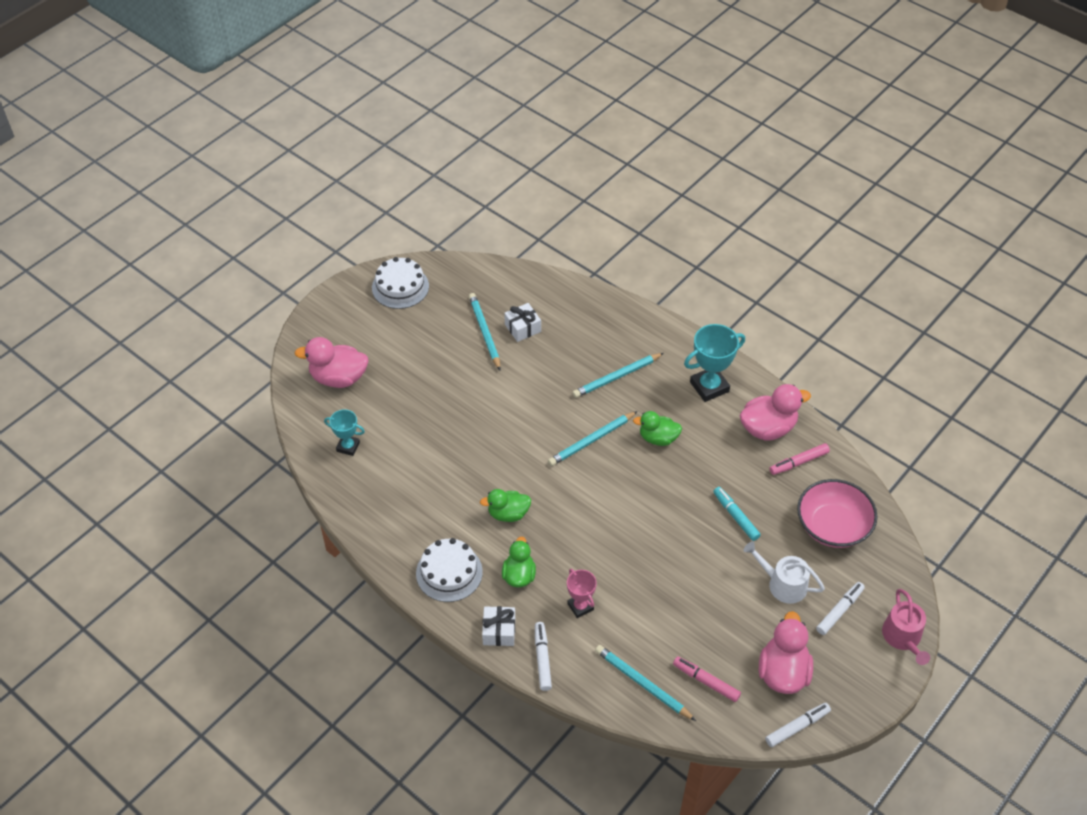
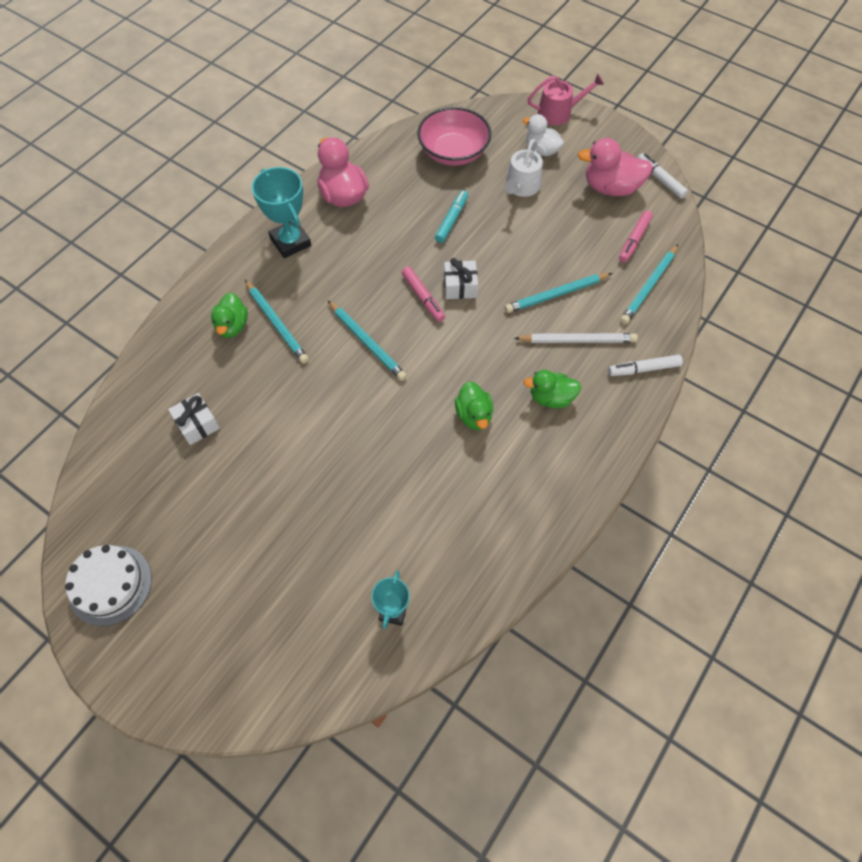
camera: 95 degrees left, 10 degrees up
(338, 378) = (276, 645): pink duck -> none
(449, 572) = (560, 467): white cake -> none
(485, 332) = (202, 467): turquoise pencil -> turquoise pencil (556, 294)
(499, 631) = (621, 410): white gift -> white gift (460, 286)
(580, 606) = (577, 340): pink trophy -> white pencil
(658, 438) = (360, 283): green duck -> green duck (232, 326)
(735, 516) = (451, 220): turquoise marker -> turquoise marker turned 150 degrees clockwise
(798, 462) = (383, 174): pink marker -> pink marker (423, 297)
(839, 611) = (541, 150): white marker -> white duck

